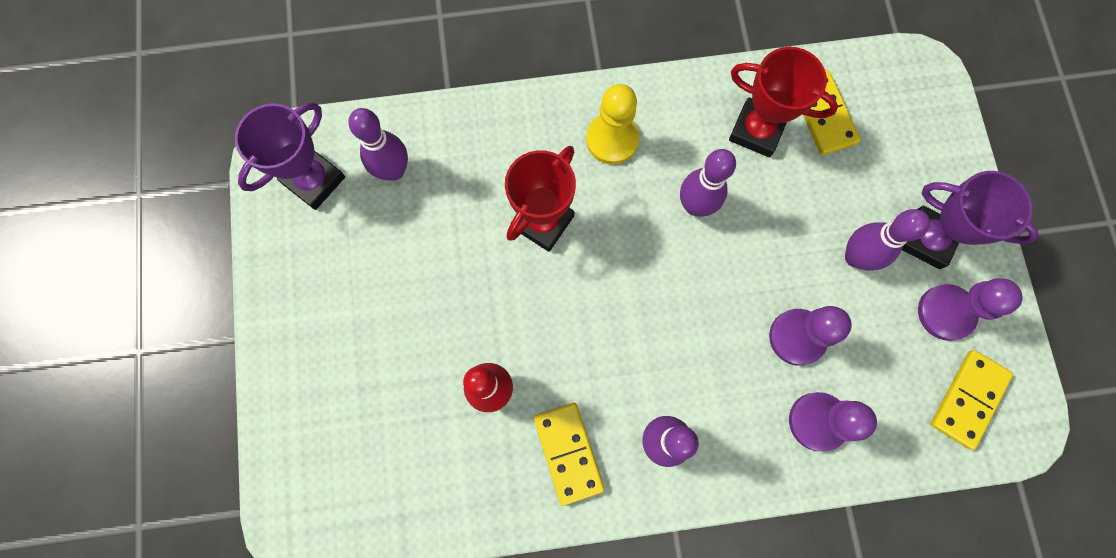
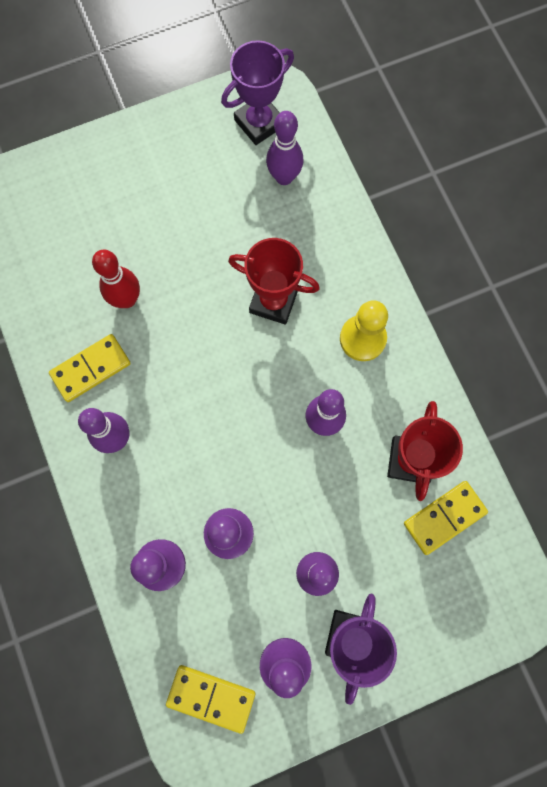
camera: 75 degrees right, 0 degrees up
(314, 180) = (259, 123): purple trophy -> purple trophy turned 60 degrees counterclockwise

